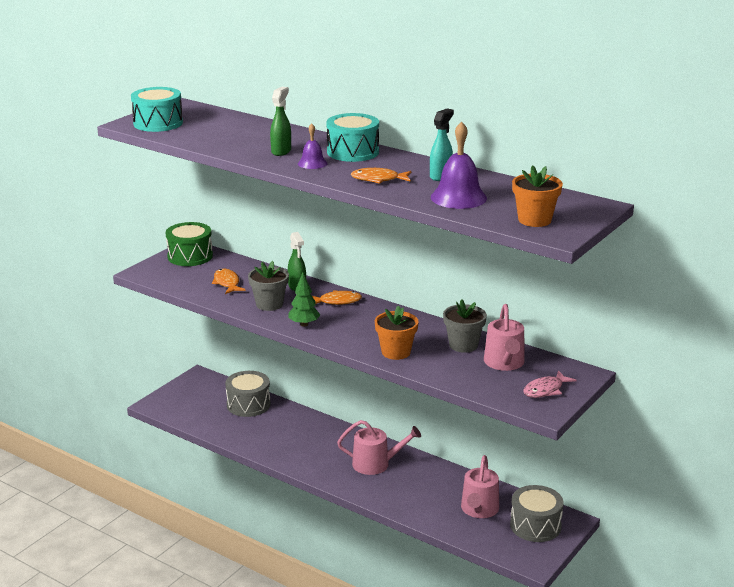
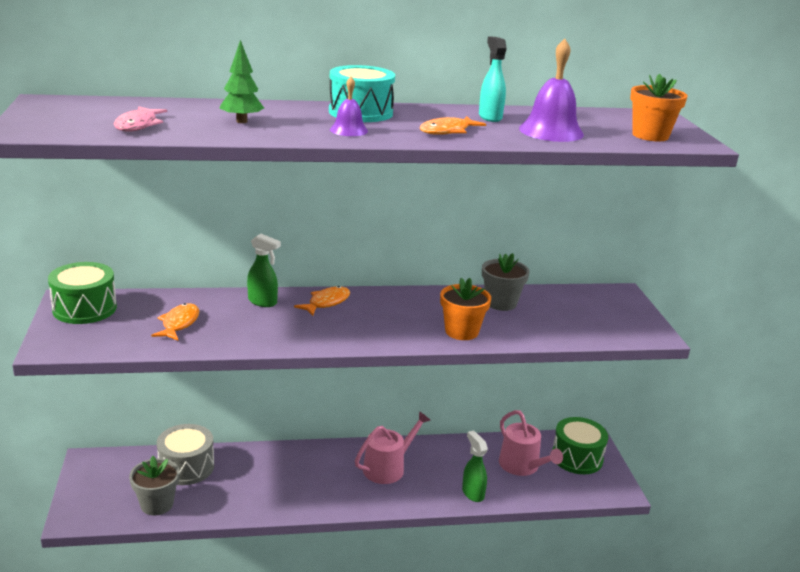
camera: 45 degrees left, 0 degrees up
(158, 123) = (63, 124): turquoise drum -> none
(227, 283) = (179, 324): orange fish -> orange fish turned 75 degrees clockwise
(269, 304) = (264, 330): grey flower pot -> grey flower pot (157, 504)
(281, 151) = (287, 125): green spray bottle -> green spray bottle (472, 493)
(304, 324) = (334, 337): green tree -> green tree (242, 121)
(504, 363) = (557, 306): pink watering can -> none
(535, 525) = (577, 457): grey drum -> green drum
(545, 390) = (623, 317): pink fish -> pink fish (138, 125)

